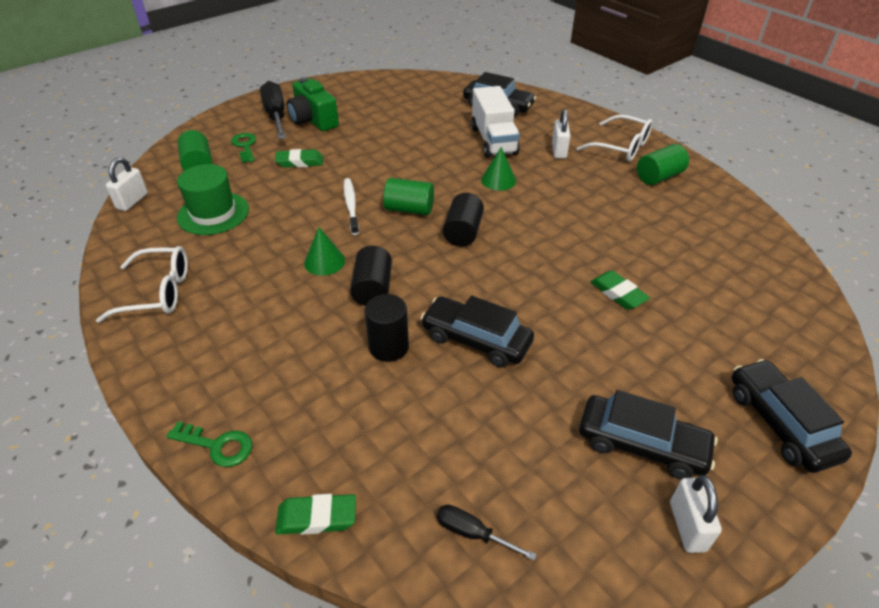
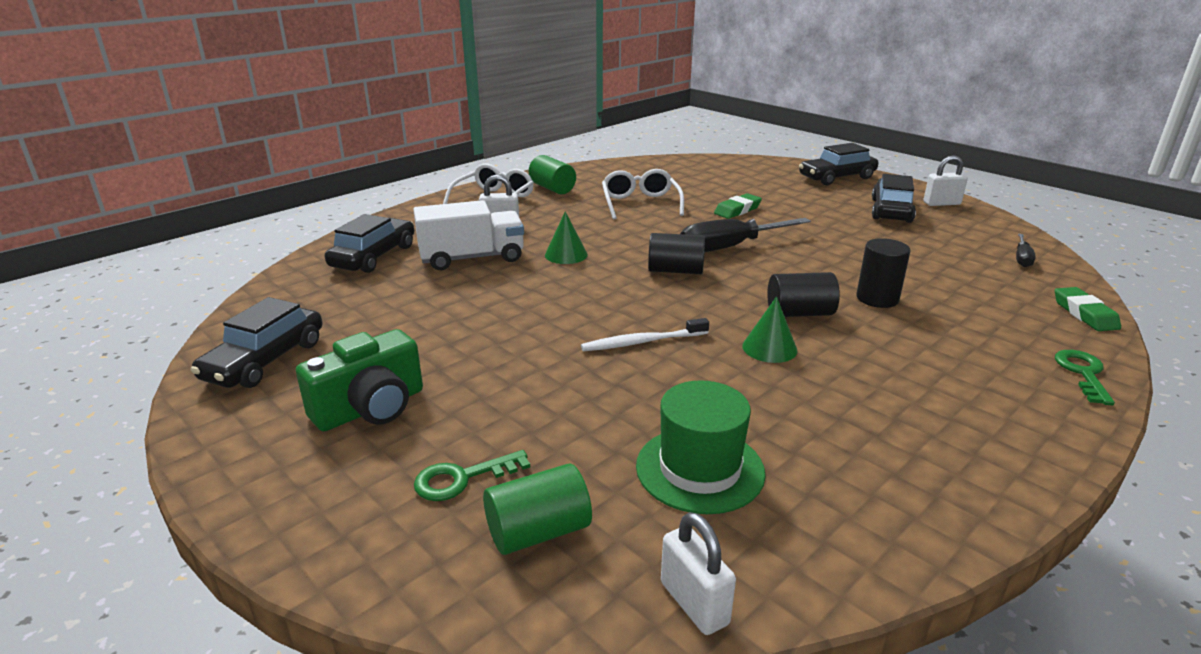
camera: 95 degrees left, 15 degrees down
(132, 201) = (694, 603): white padlock -> white padlock turned 45 degrees clockwise
(158, 292) = (917, 480): white glasses -> white glasses (640, 203)
(276, 116) = (337, 459): black screwdriver -> black screwdriver (730, 247)
(300, 162) = (525, 402): green eraser -> none
(409, 209) = (639, 302): green cylinder -> none
(476, 340) = (835, 261): black car -> black car (265, 360)

